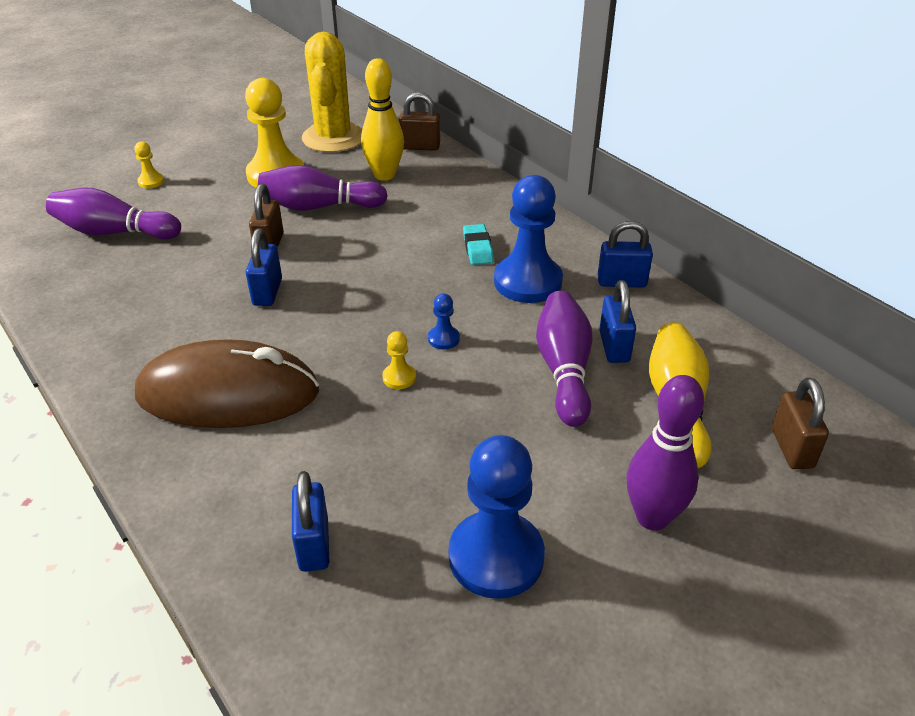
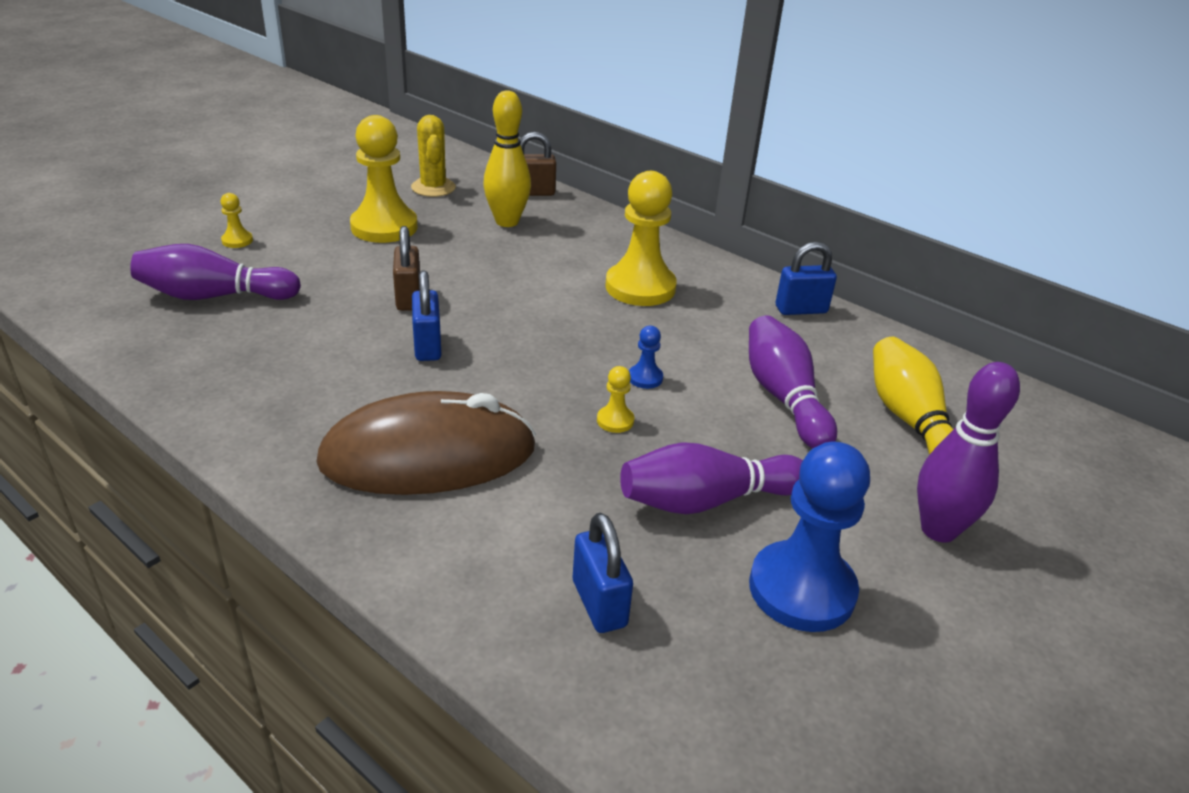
camera: 15 degrees left, 5 degrees down
(319, 207) = (448, 256): purple bowling pin -> purple bowling pin (707, 500)
(333, 138) = (433, 188): yellow cactus -> yellow cactus, size x0.63
(478, 248) = (640, 287): turquoise eraser -> yellow pawn
(528, 282) = (707, 316): blue pawn -> none
(614, 346) = (823, 371): blue padlock -> none
(792, 448) = (1036, 449): brown padlock -> none

